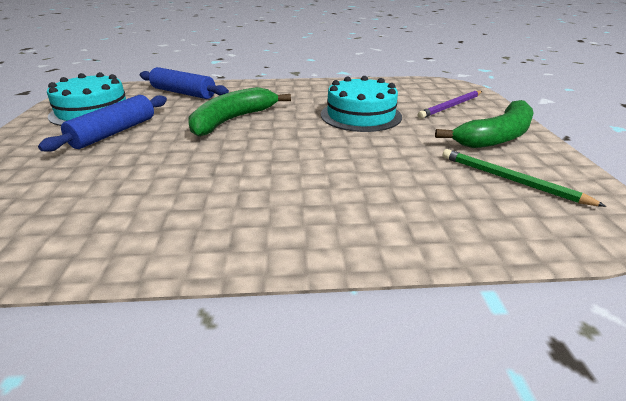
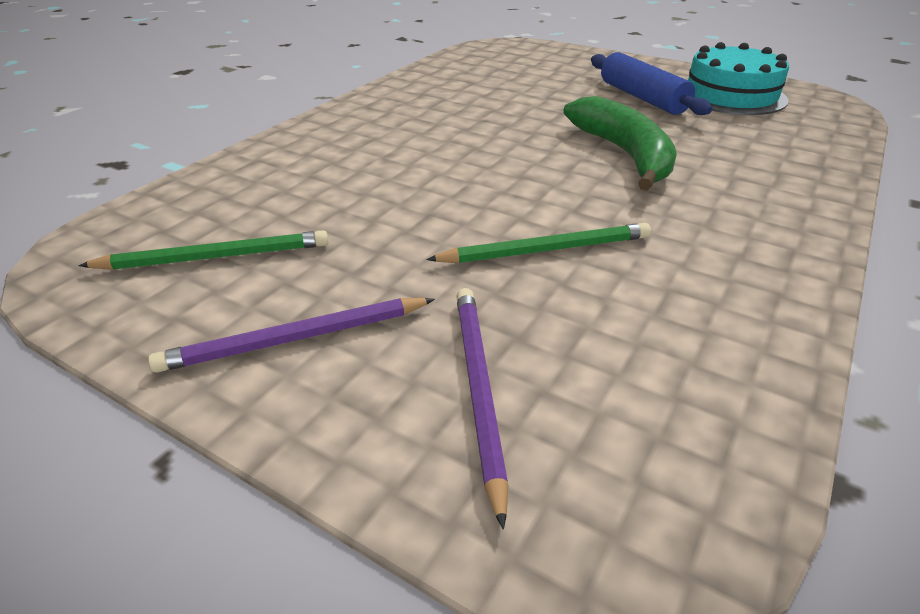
camera: 125 degrees right, 5 degrees up
(183, 93) = (786, 147): blue rolling pin -> none
(361, 115) = (545, 250): turquoise cake -> green pencil
(496, 136) = (296, 339): green banana -> purple pencil

